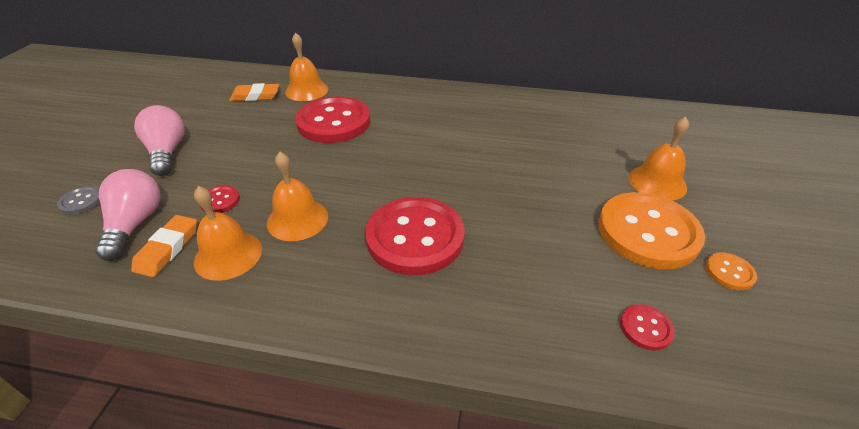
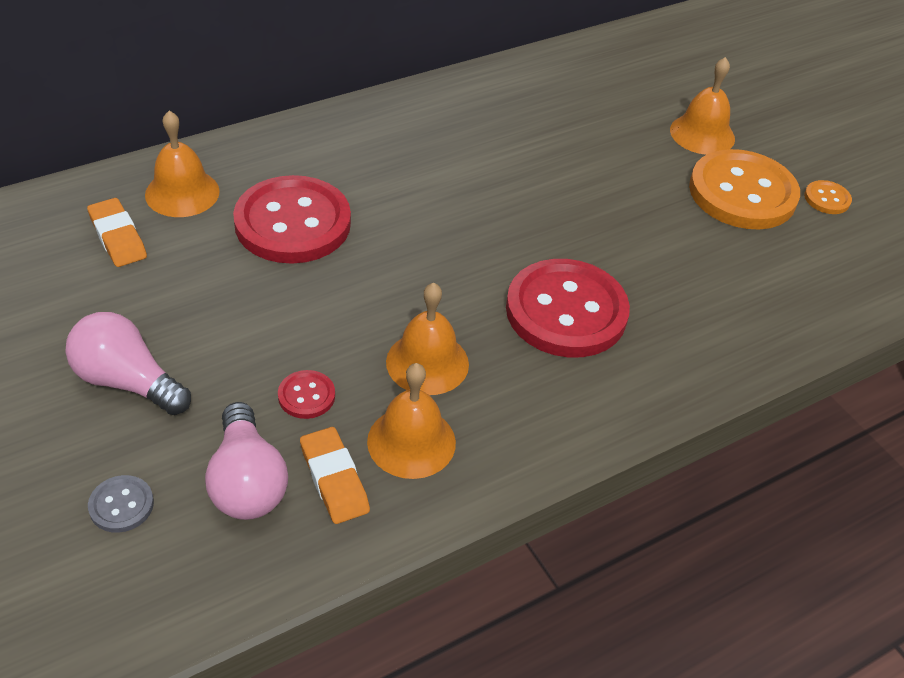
camera: 45 degrees left, 5 degrees up
(135, 224) = (247, 482): pink light bulb -> pink light bulb turned 150 degrees counterclockwise
(255, 96) = (118, 237): orange eraser -> orange eraser turned 75 degrees counterclockwise
(645, 328) = (817, 282): red button -> none

